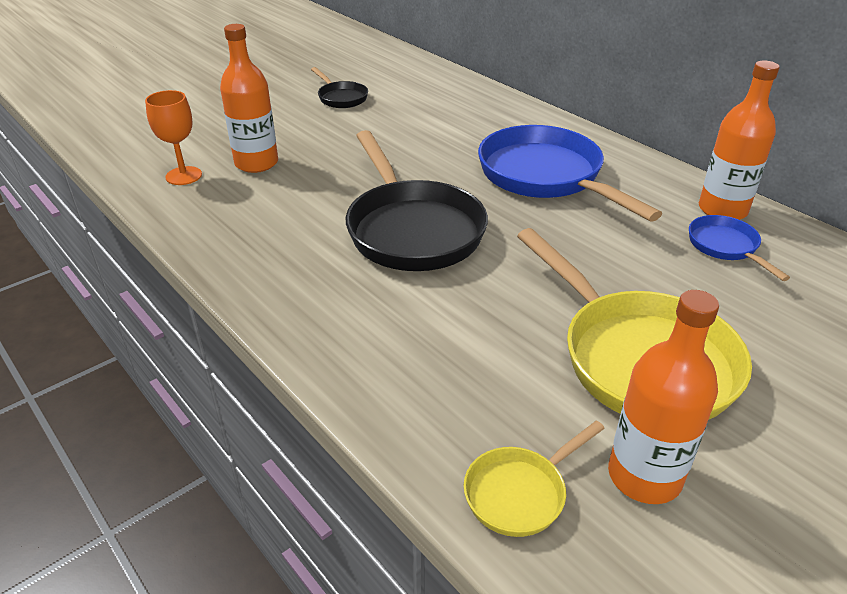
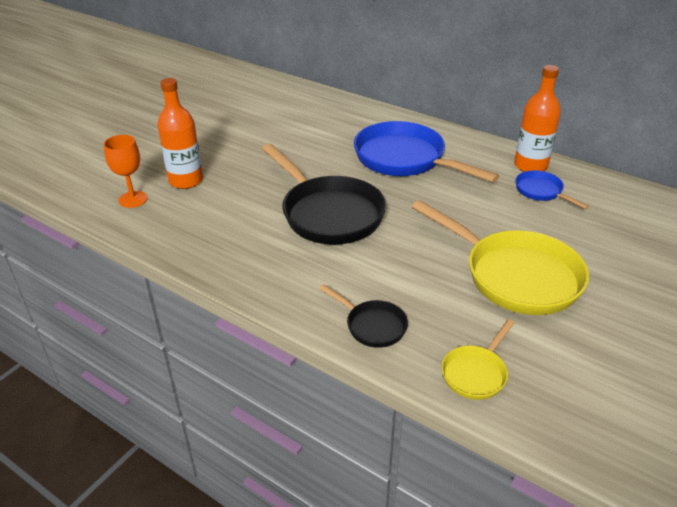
camera: 15 degrees left, 0 degrees up
(341, 98) = (225, 117): black pan -> black pan (372, 325)
(644, 476) = (545, 347): orange bottle -> none

